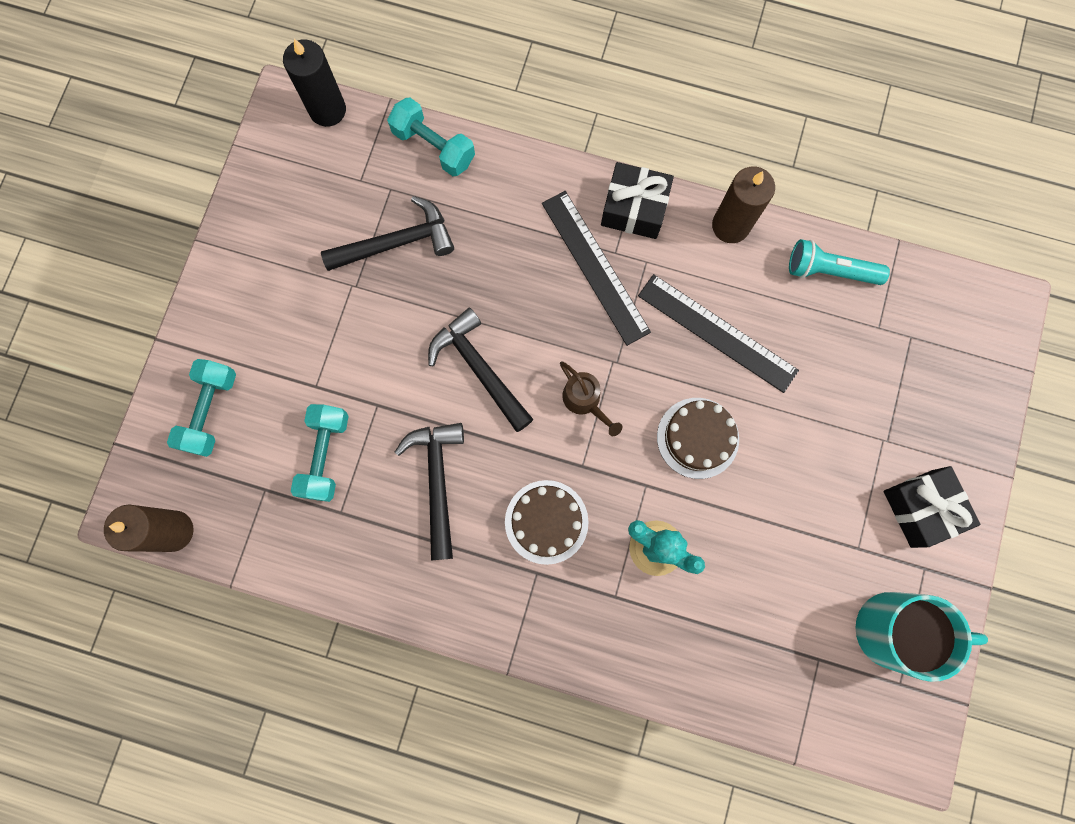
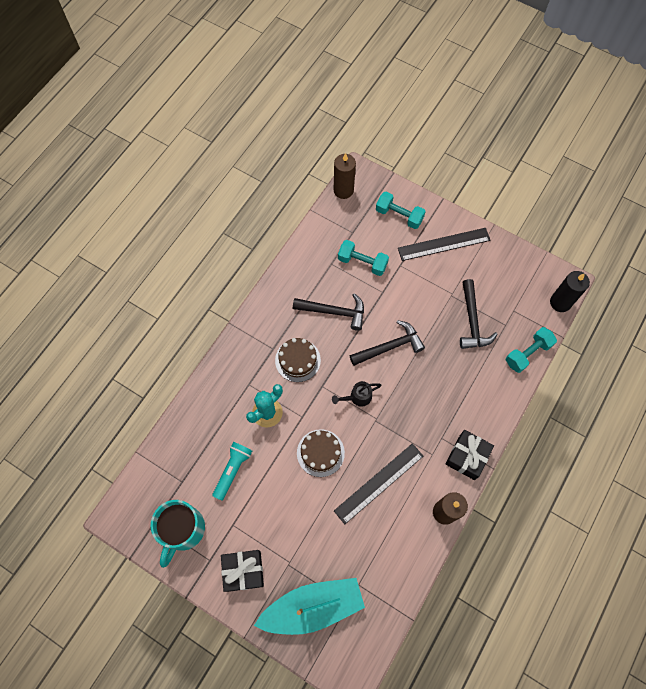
camera: 105 degrees right, 10 degrees down
(585, 401) = (357, 397): brown watering can -> black watering can
(595, 267) = (435, 424): black ruler -> black ruler (444, 244)
(829, 270) = (402, 565): turquoise flashlight -> turquoise flashlight (233, 470)
(934, 386) = (313, 607): none -> turquoise boat

